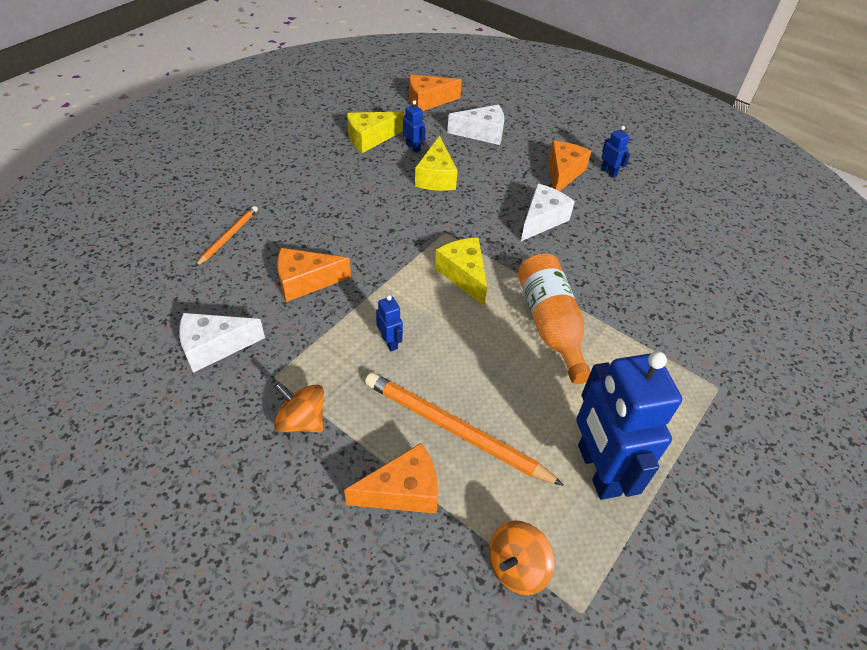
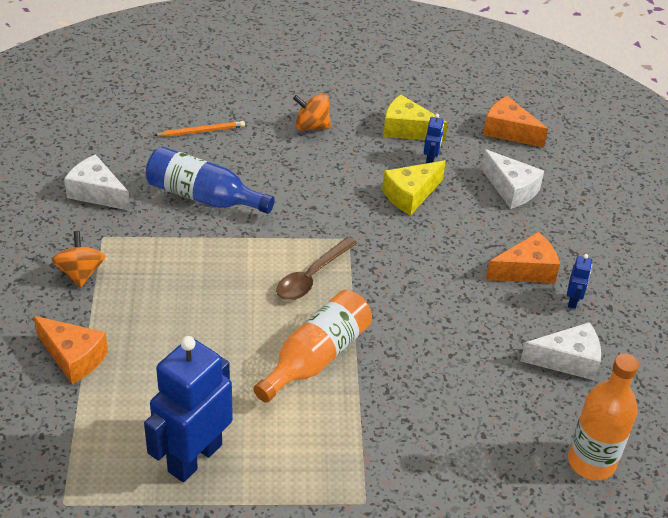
camera: 50 degrees right, 5 degrees down
(305, 282) = (203, 197): orange cheese -> blue bottle
(389, 342) = (195, 275): blue robot -> none
(454, 430) = (150, 356): orange pencil -> none
(463, 275) = (312, 276): yellow cheese -> brown spoon
(516, 567) = (68, 450): orange spinning top -> orange spinning top (311, 126)
(541, 220) = (441, 288): white cheese -> white cheese (567, 360)
(754, 251) = (591, 462): none -> orange bottle

